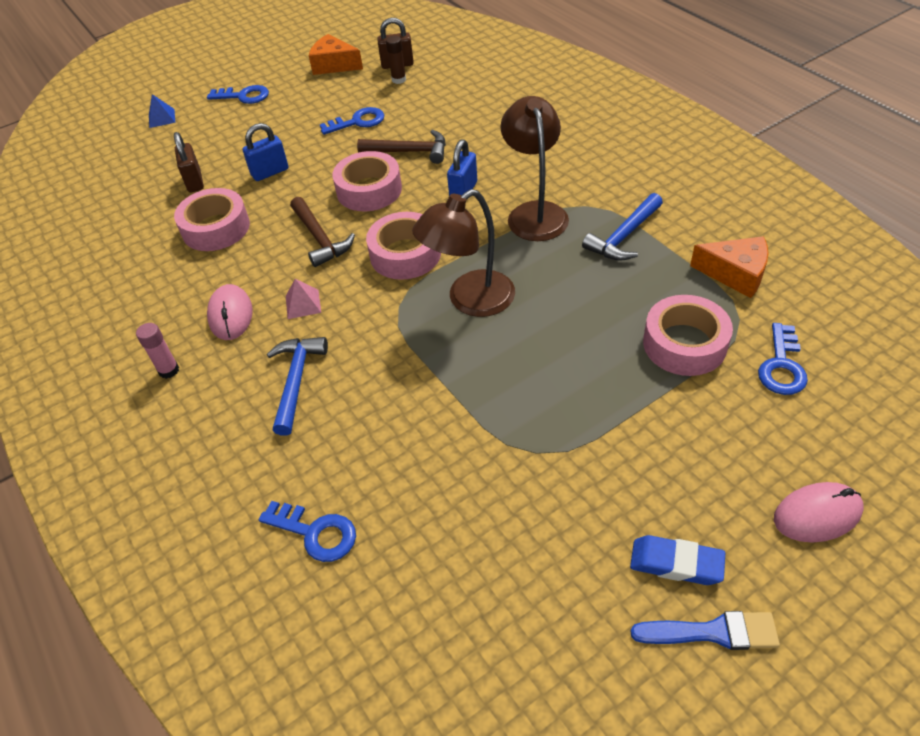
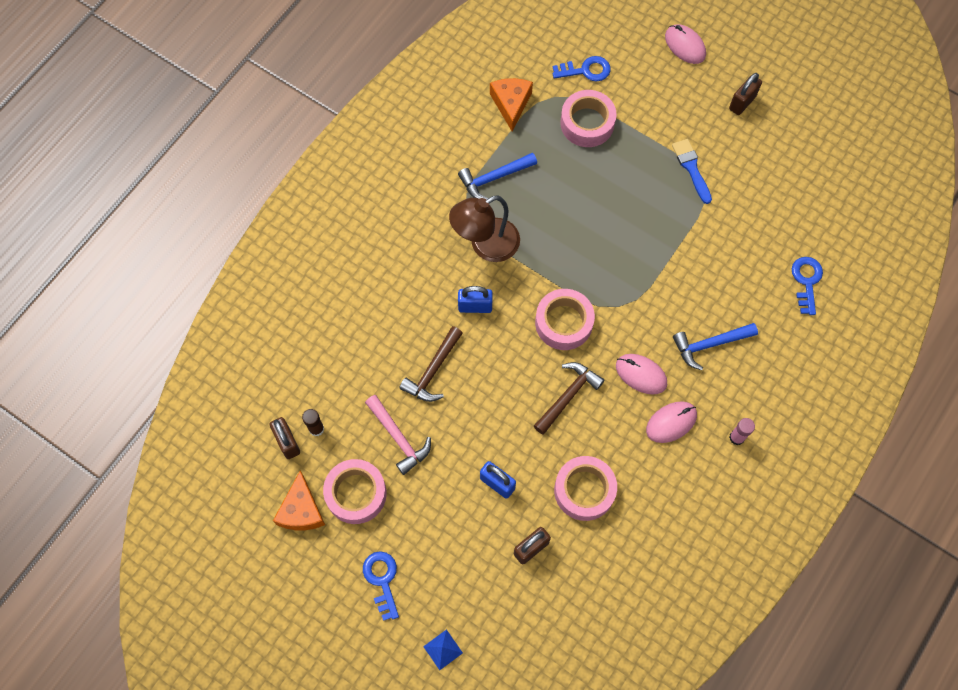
camera: 115 degrees left, 20 degrees up
(303, 304) = (641, 374): pink pyramid -> pink mouse
(358, 122) = (399, 438): blue key -> pink hammer
(369, 190) = (496, 383): pink tape -> pink tape (356, 494)
(410, 152) = (433, 371): brown hammer -> brown hammer turned 135 degrees counterclockwise
(470, 301) = (595, 260): brown lamp -> none
(624, 236) = (494, 178): blue hammer -> blue hammer turned 135 degrees clockwise
(676, 563) = (742, 103): blue eraser -> brown padlock
(712, 632) = (771, 82): blue brush -> blue brush (691, 168)

